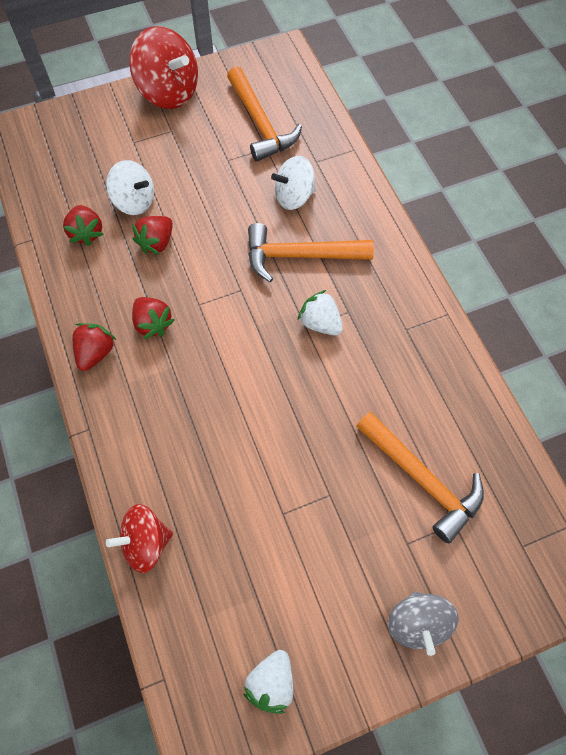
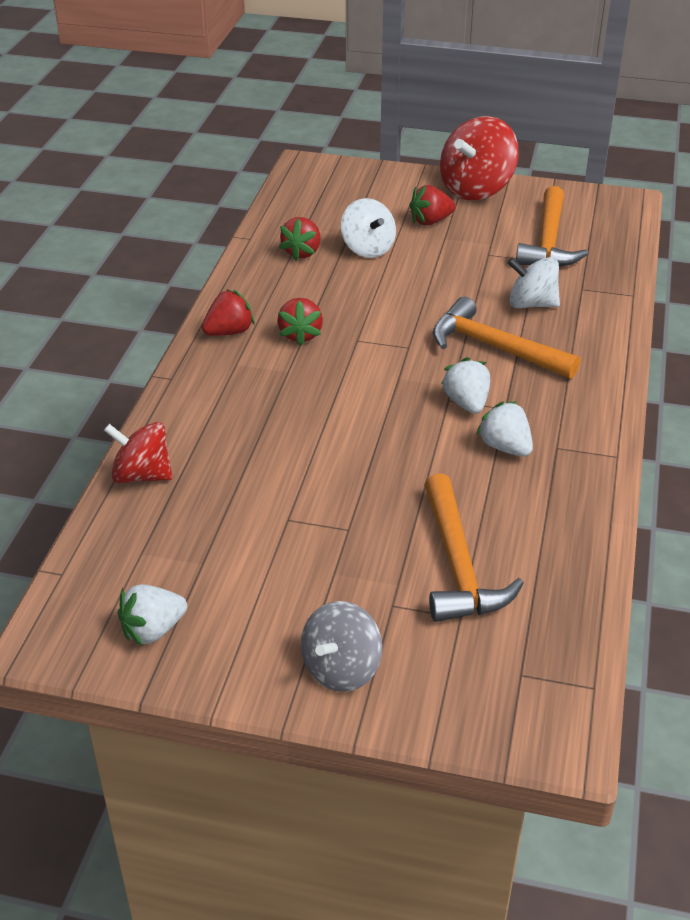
camera: 35 degrees right, 25 degrees down
(157, 243) = (360, 283): red strawberry -> red strawberry (430, 221)
(169, 92) = (476, 189): red spinning top -> red spinning top turned 60 degrees clockwise
(375, 350) = (505, 447): none -> white strawberry

